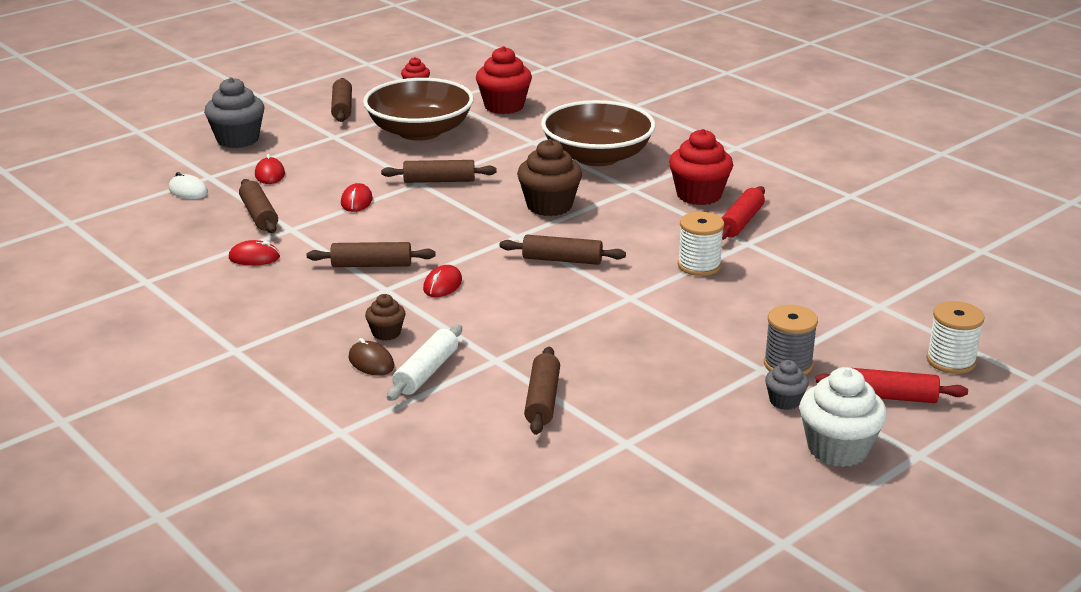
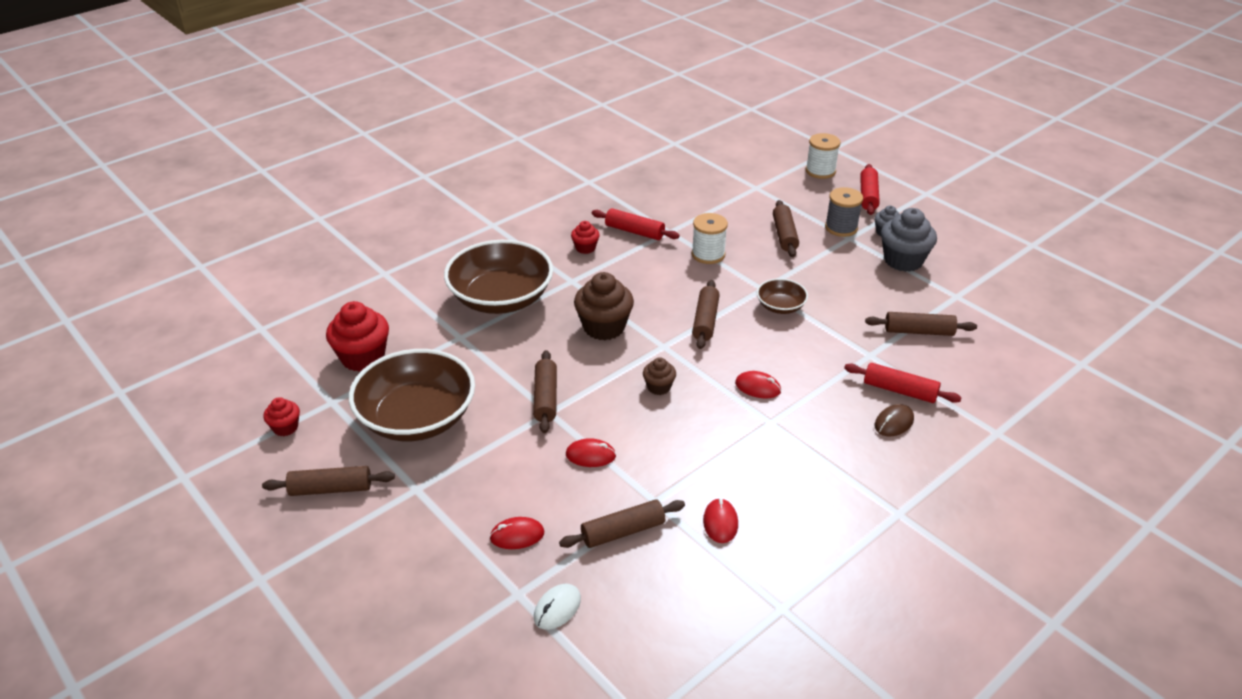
camera: 90 degrees left, 10 degrees up
(238, 139) = (408, 581): grey cupcake -> grey cupcake (903, 260)
(371, 265) = (727, 434): brown rolling pin -> brown rolling pin (784, 235)
(386, 333) = (846, 417): brown cupcake -> brown cupcake (659, 387)
(426, 372) = (899, 390): white rolling pin -> red rolling pin
(592, 307) = (780, 306): none -> brown bowl
(699, 195) = (585, 248): red cupcake -> red cupcake, size x0.53
(838, 449) = (932, 218): white cupcake -> none

